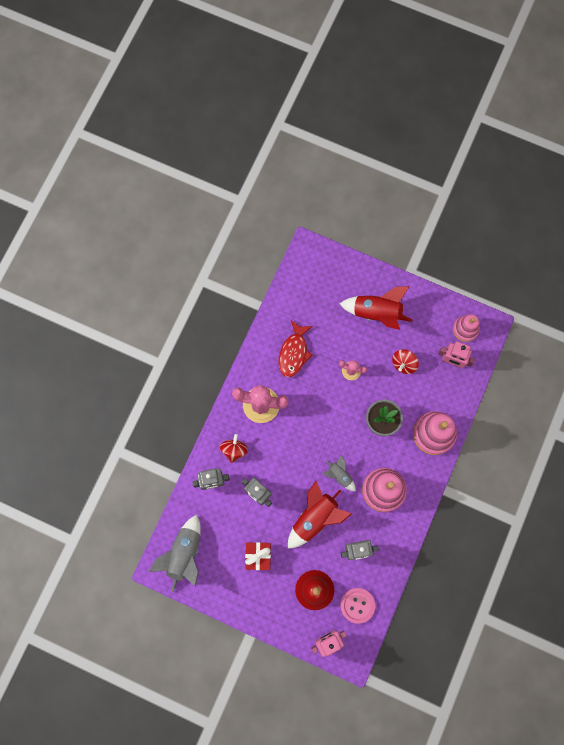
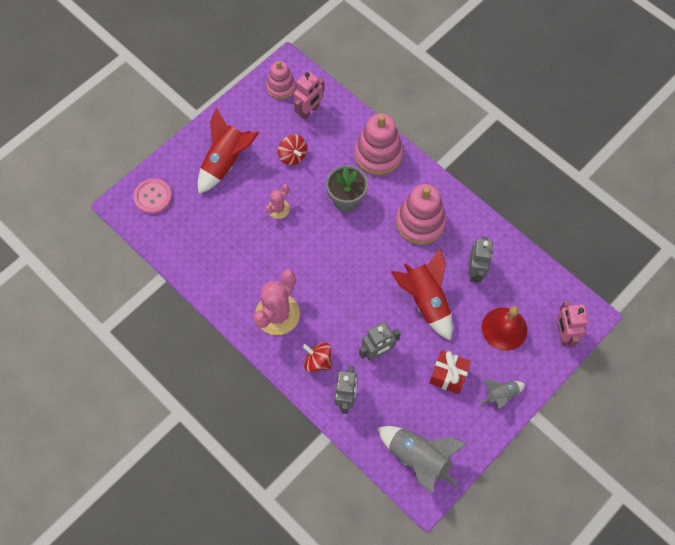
camera: 70 degrees left, 10 degrees down
(294, 353) = (233, 259): red fish -> none
(339, 475) = (388, 260): grey rocket -> grey rocket (500, 395)
(357, 605) = (534, 291): pink button -> pink button (153, 197)

